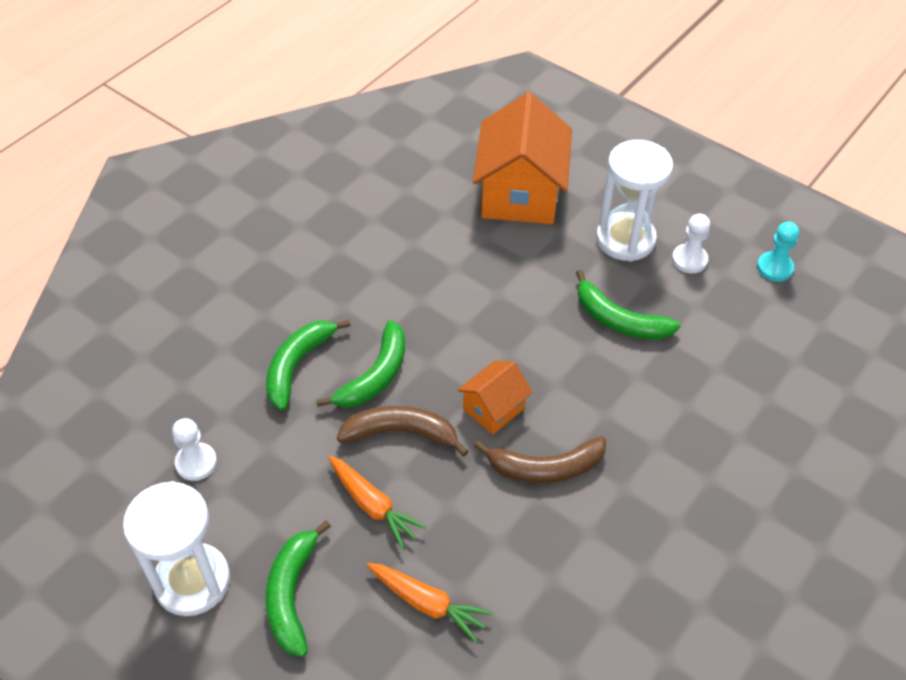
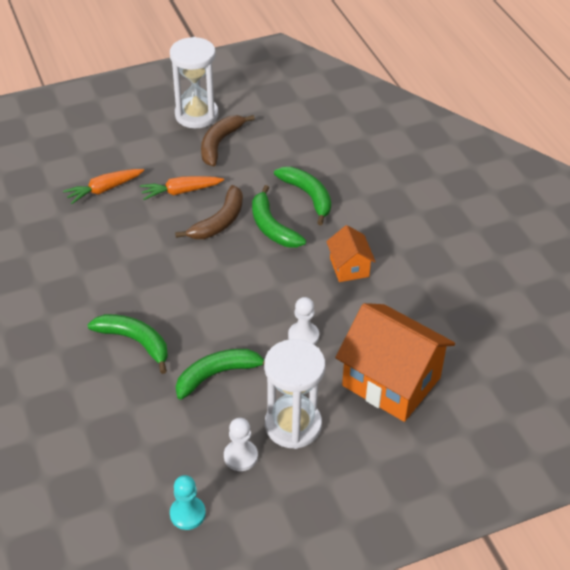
camera: 120 degrees right, 5 degrees down
(196, 463) = (269, 136): white pawn -> white pawn (303, 336)
(291, 594) = (157, 145): green banana -> green banana (135, 342)
(493, 408) = (201, 270): orange house -> orange house (349, 267)
(545, 468) = (138, 274): brown banana -> brown banana (219, 143)

